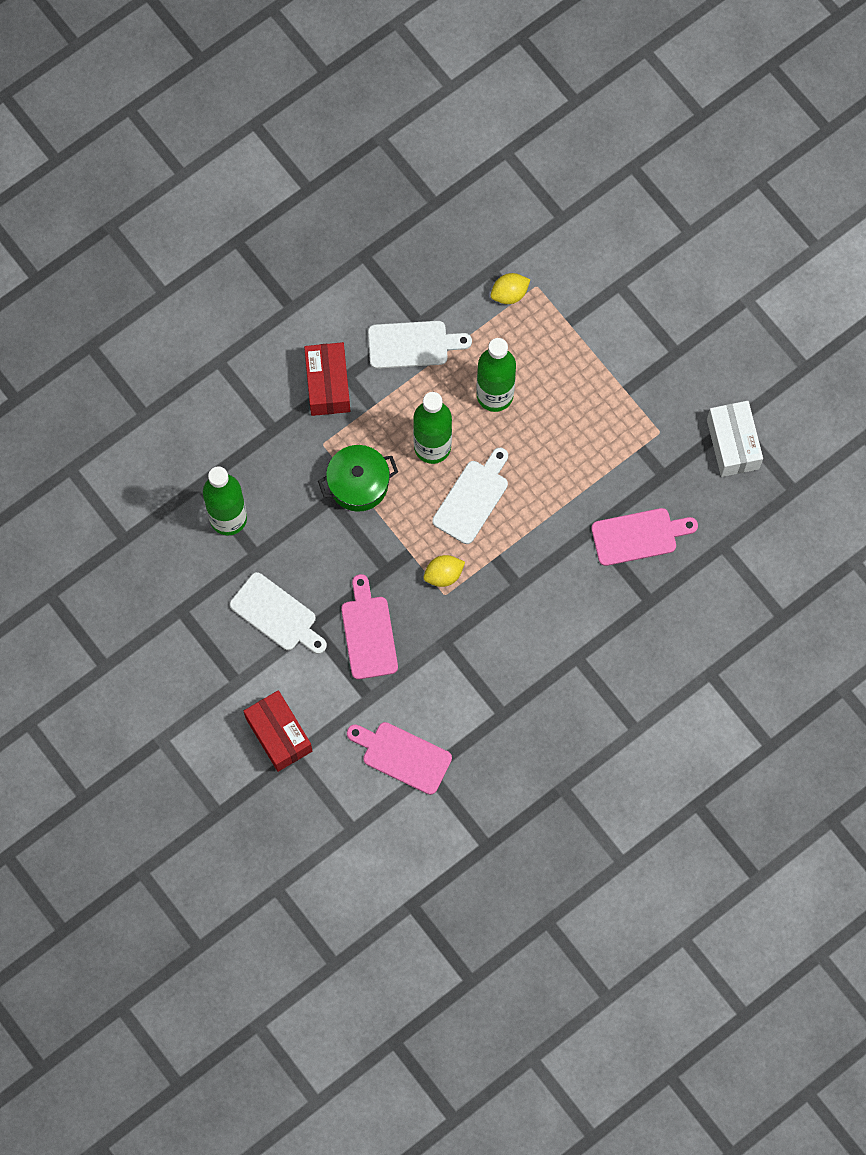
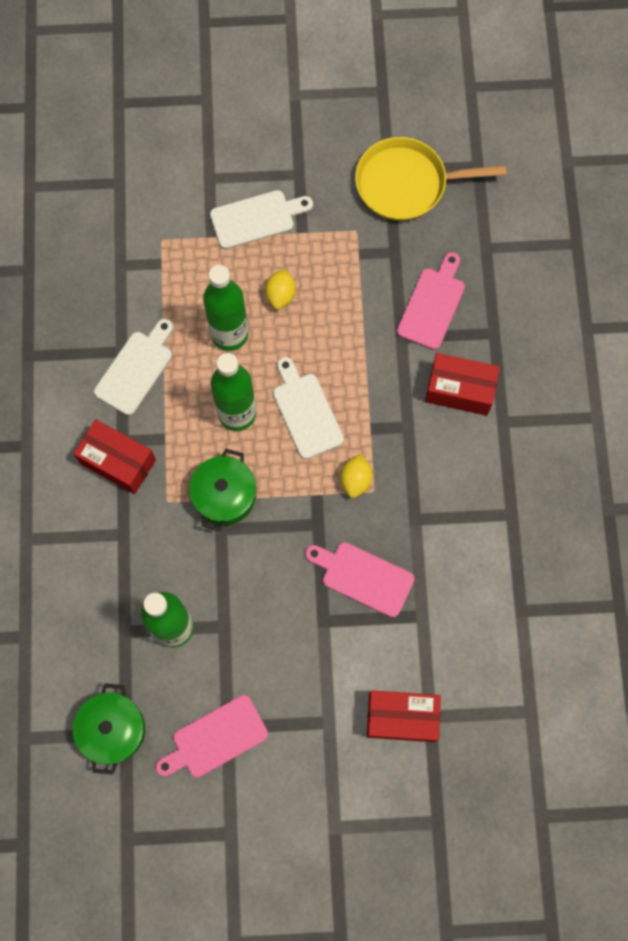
camera: 55 degrees left, 0 degrees up
(121, 528) = (113, 730): none -> green pot
(276, 614) = (291, 645): white cutting board -> white cutting board (256, 218)
(403, 756) = (493, 623): pink cutting board -> pink cutting board (216, 738)
(509, 294) = (152, 265): yellow lemon -> yellow lemon (280, 295)
(579, 606) = (459, 390): none -> red box
(732, 444) = (406, 184): white box -> yellow pan

